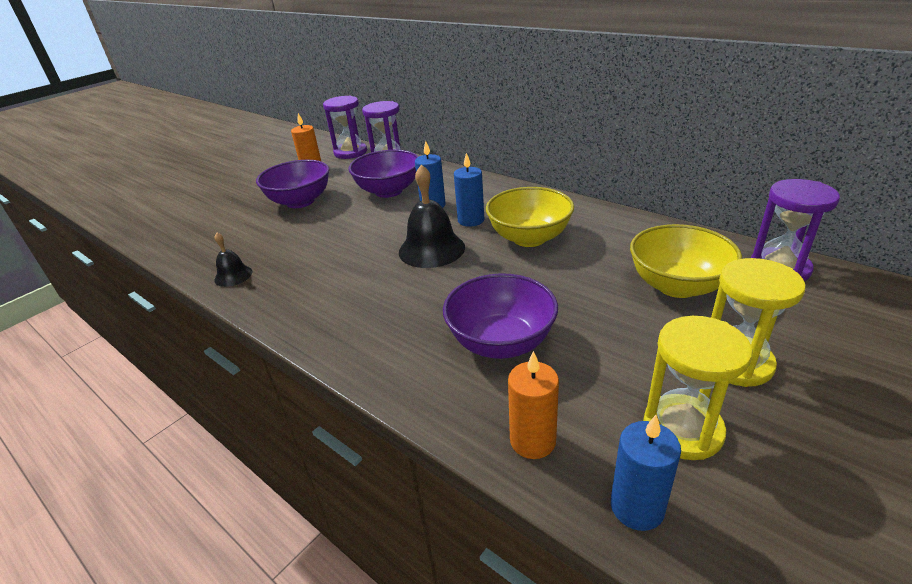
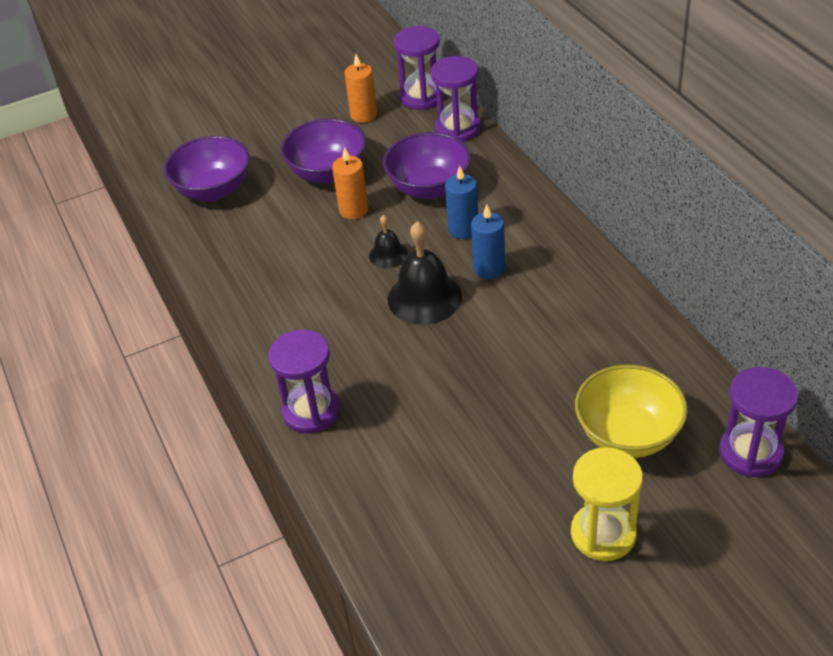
camera: 25 degrees right, 10 degrees up
(233, 275) = (224, 265): black bell -> black bell (388, 255)
(380, 356) = (311, 411): none -> purple hourglass
(501, 342) = (419, 436): purple bowl -> purple bowl (213, 190)
(529, 238) = (532, 317): yellow bowl -> none
(532, 441) = (384, 535): orange candle -> orange candle (353, 210)
(637, 507) = (422, 611): blue candle -> none
(682, 429) = (504, 571): yellow hourglass -> none

